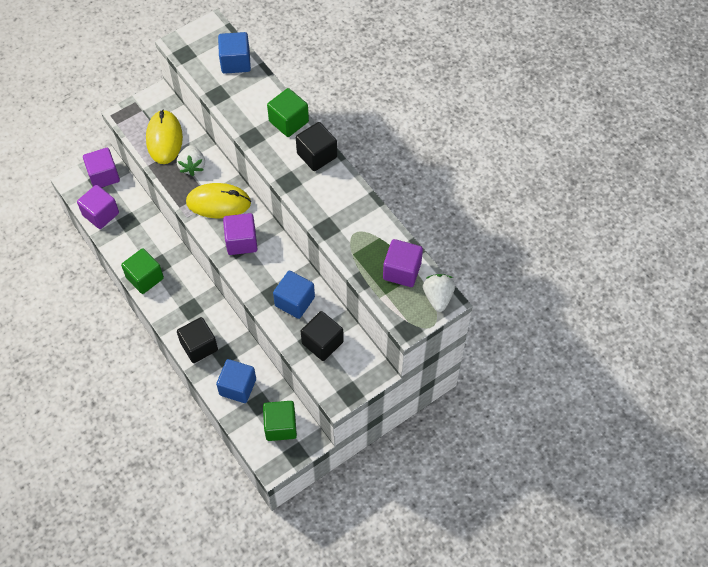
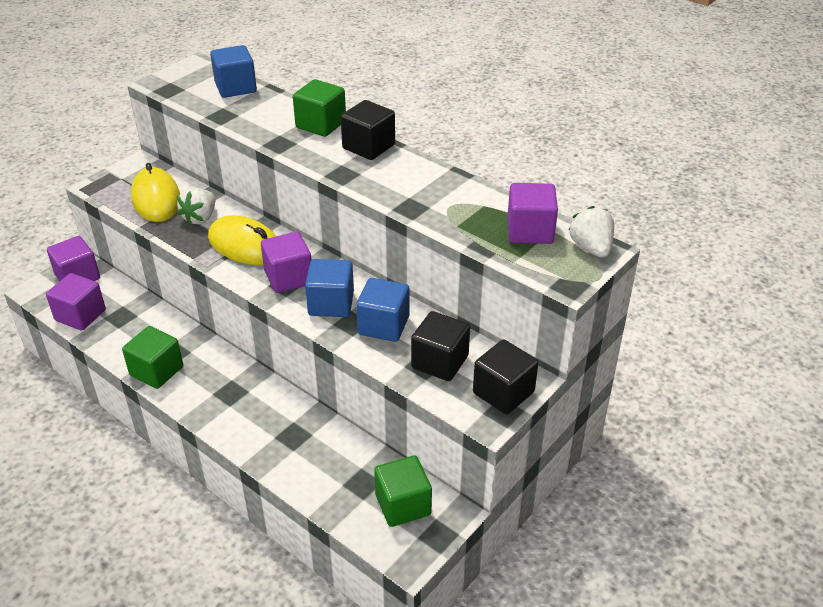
camera: 15 degrees left, 20 degrees down
(192, 166) = (200, 218): white strawberry -> white strawberry turned 45 degrees clockwise
(199, 346) = (254, 433): black cube -> black cube (503, 392)
(218, 203) = (245, 246): yellow mouse -> yellow mouse turned 45 degrees clockwise
(237, 387) = (324, 469): blue cube -> blue cube (331, 303)

